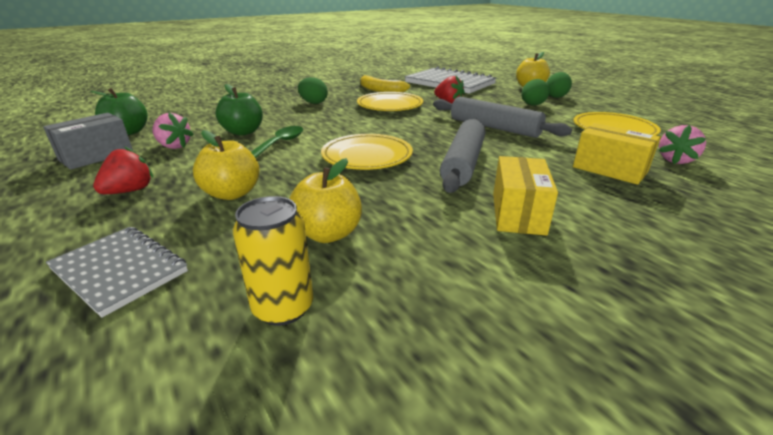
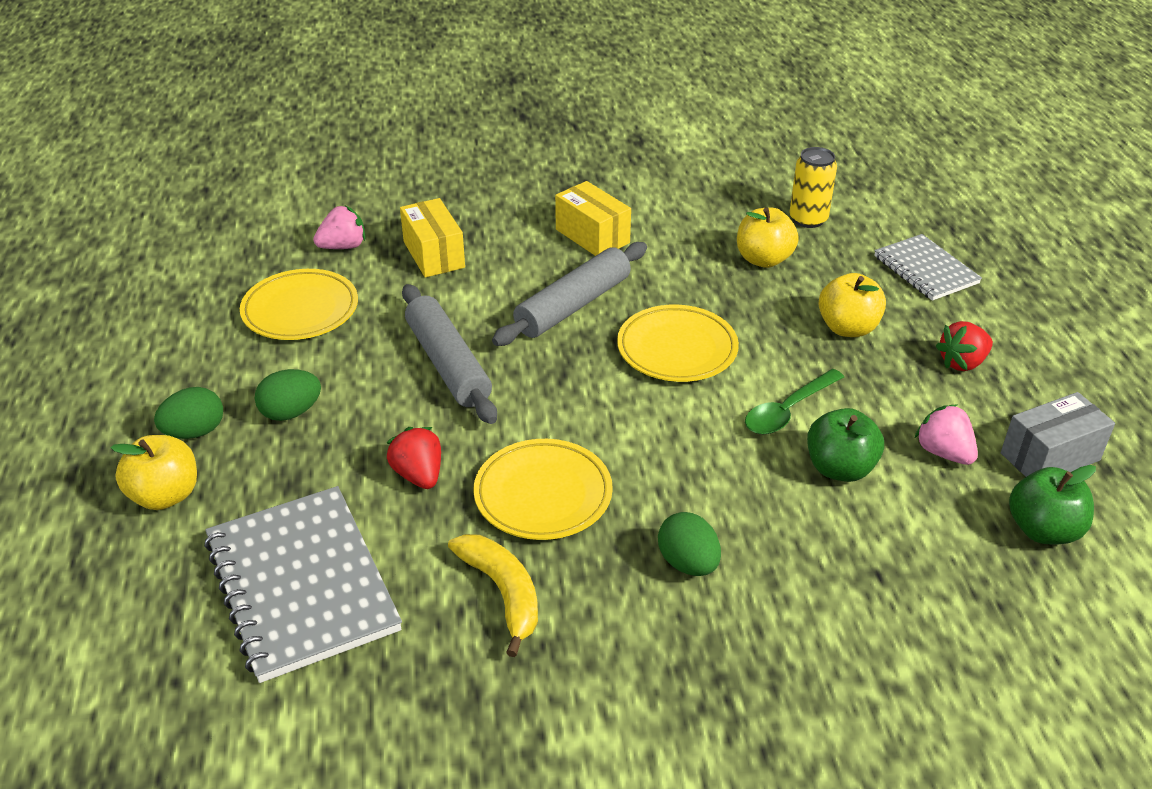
camera: 155 degrees left, 10 degrees up
(518, 213) = (592, 236): yellow box -> yellow box turned 75 degrees counterclockwise

